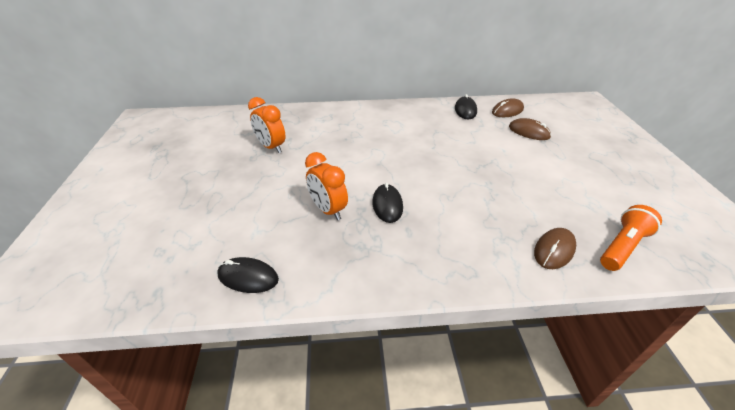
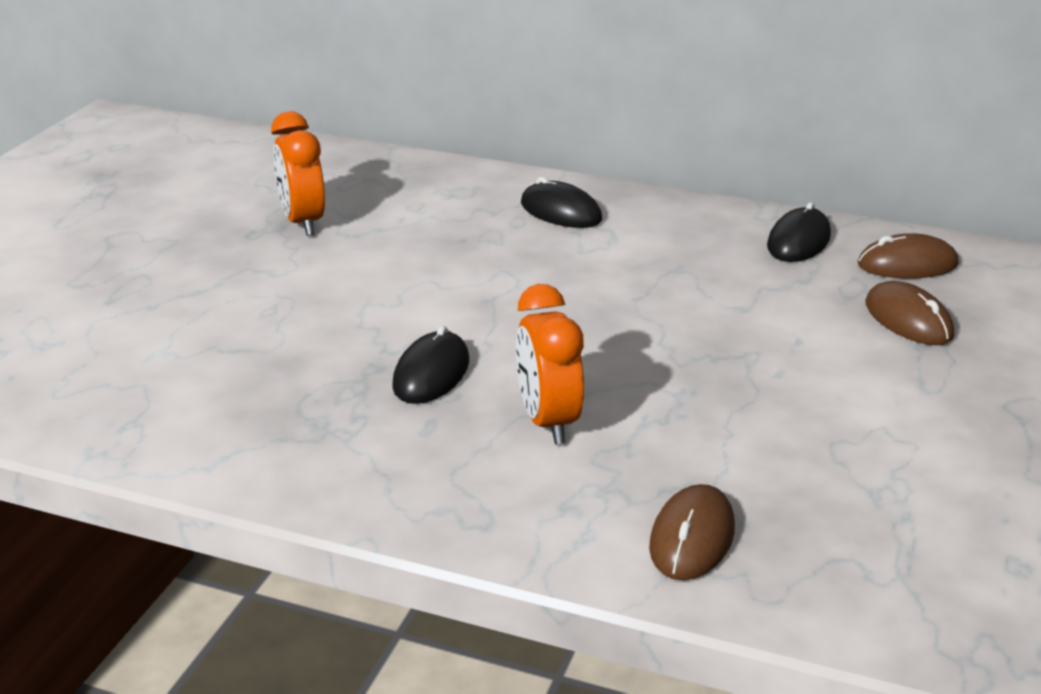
camera: 25 degrees right, 10 degrees down
(248, 277) = (94, 412): black mouse -> black mouse (560, 212)
(328, 210) = (312, 352): orange clock -> orange clock (548, 422)
(554, 250) = (692, 538): brown mouse -> brown mouse turned 45 degrees counterclockwise
(622, 246) = (857, 577): orange flashlight -> none

